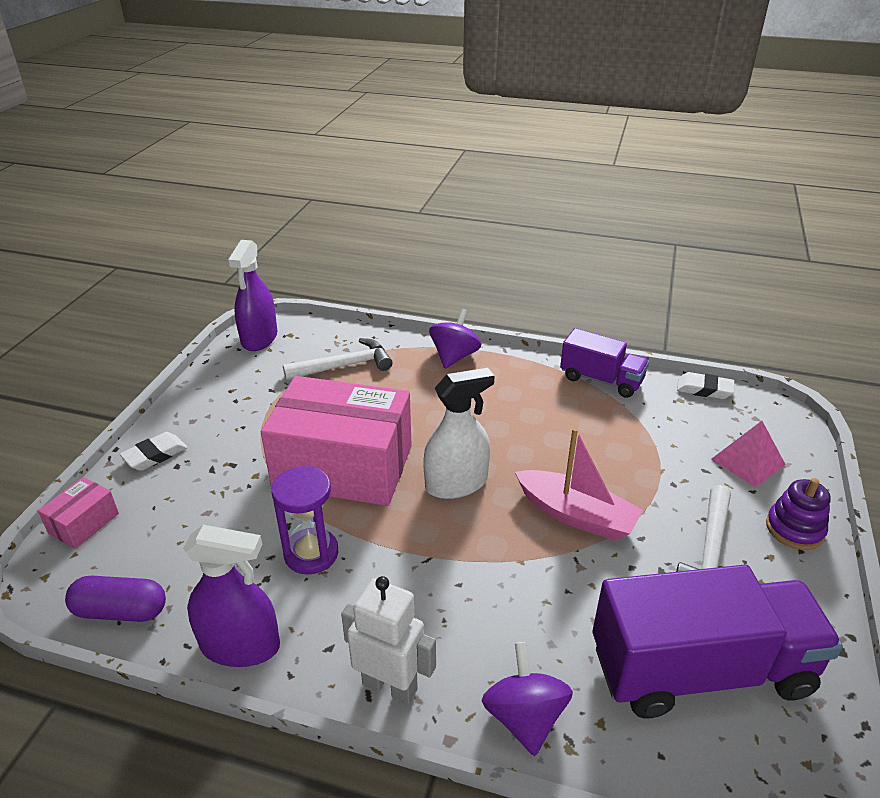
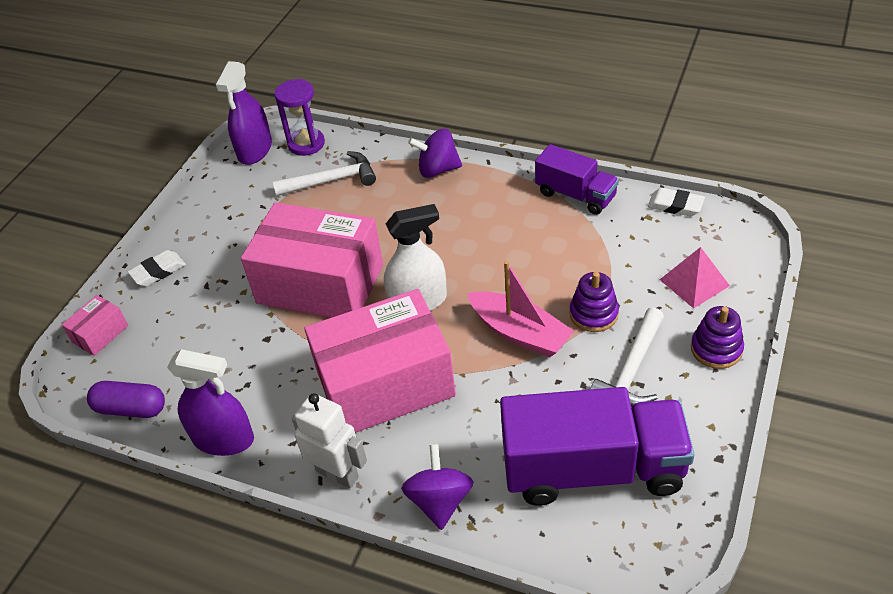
camera: 10 degrees right, 10 degrees up
(311, 553) = (285, 364): purple hourglass -> purple hourglass (306, 144)
(433, 574) = (385, 384): none -> pink box
(454, 356) = (438, 169): purple spinning top -> purple spinning top turned 120 degrees counterclockwise
(651, 494) = (593, 314): none -> purple stacking toy

